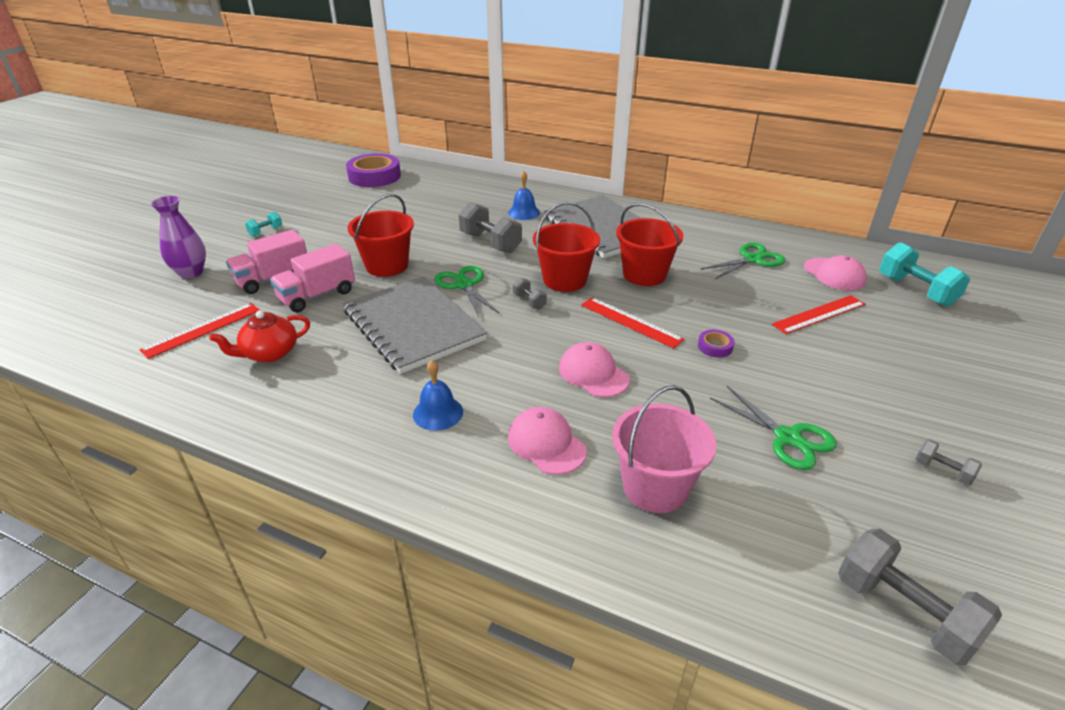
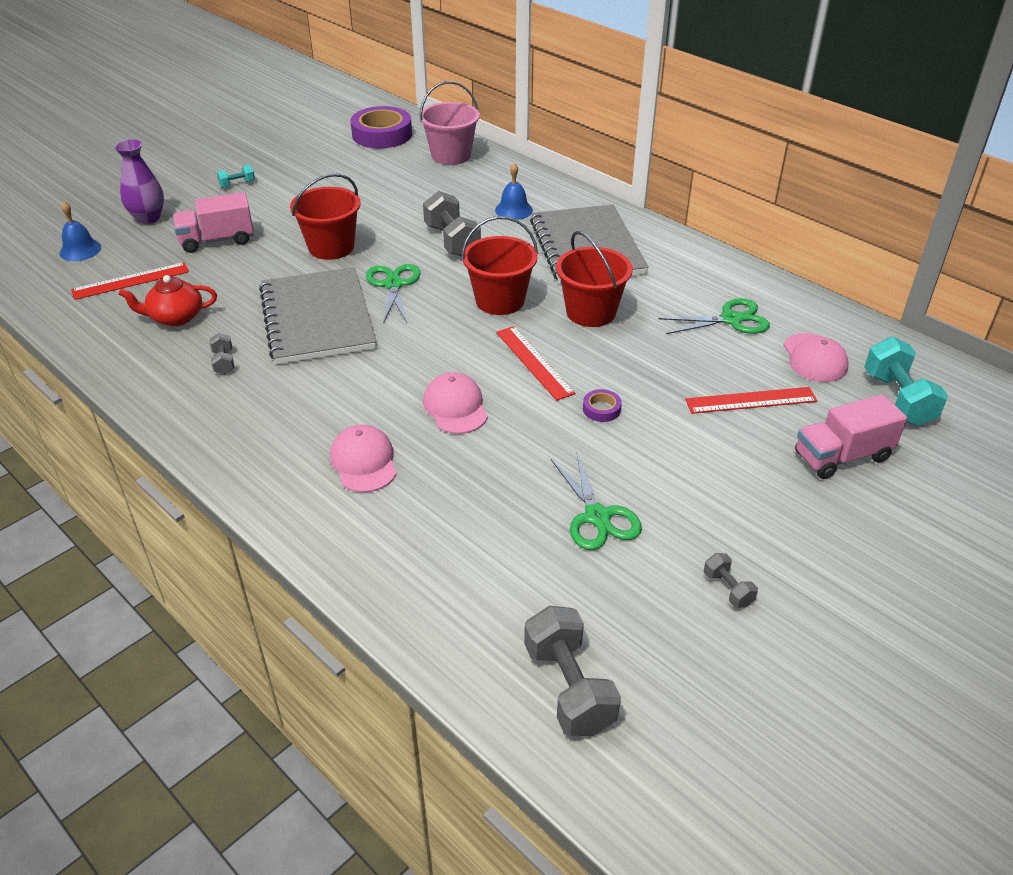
camera: 20 degrees right, 5 degrees up
(317, 296) = (247, 267): pink truck -> pink truck (842, 456)
(438, 413) = (287, 409): blue bell -> blue bell (80, 250)
(529, 301) = (446, 317): grey dumbbell -> grey dumbbell (224, 362)
(655, 487) = (433, 526): pink bucket -> pink bucket (451, 155)

